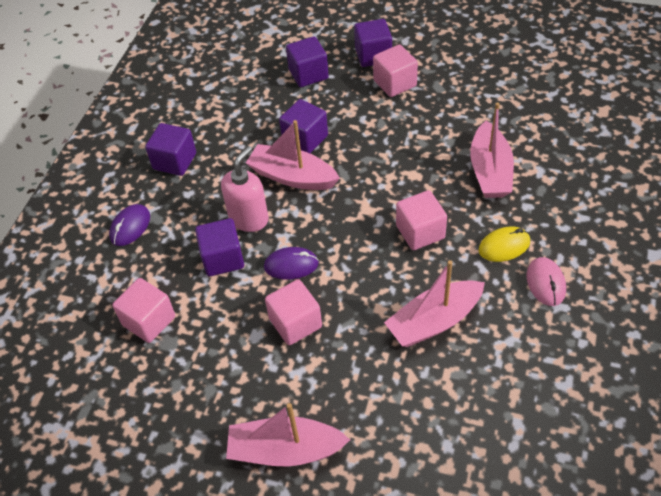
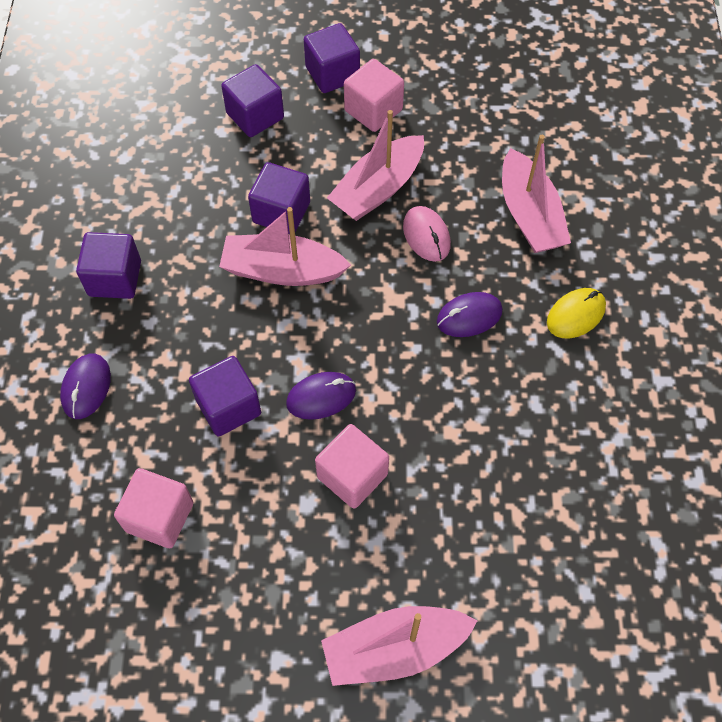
camera: 20 degrees left, 10 degrees up
(249, 218) = (244, 342): pink soap dispenser -> none
(420, 232) = (469, 316): pink cube -> purple mouse
(434, 321) = (522, 434): pink boat -> pink boat (378, 189)
(545, 283) = (638, 354): pink mouse -> pink mouse (426, 235)

